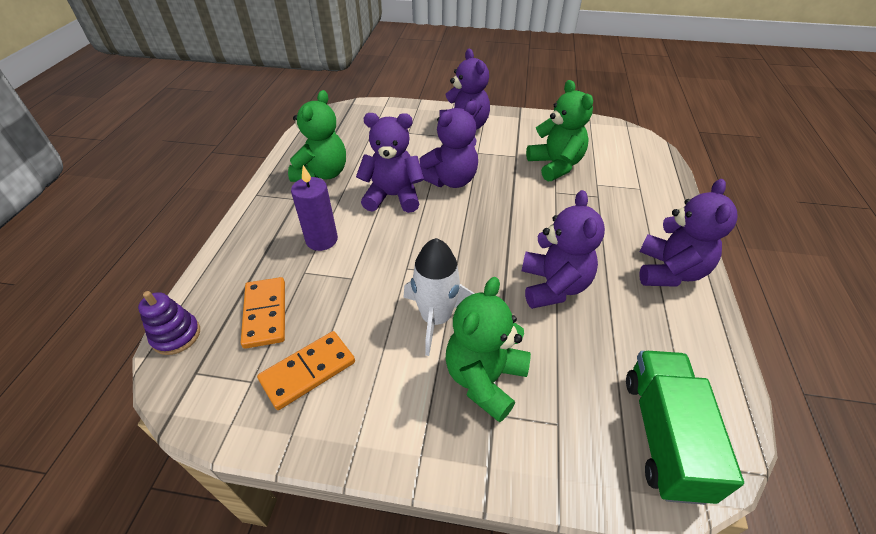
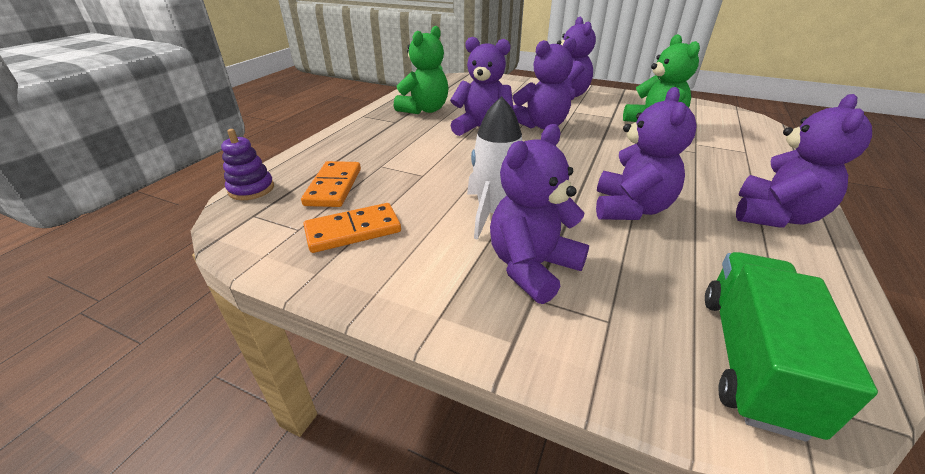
camera: 15 degrees right, 10 degrees down
(321, 240) = (406, 148): purple candle -> none
(484, 379) = (532, 267): green teddy bear -> purple teddy bear

